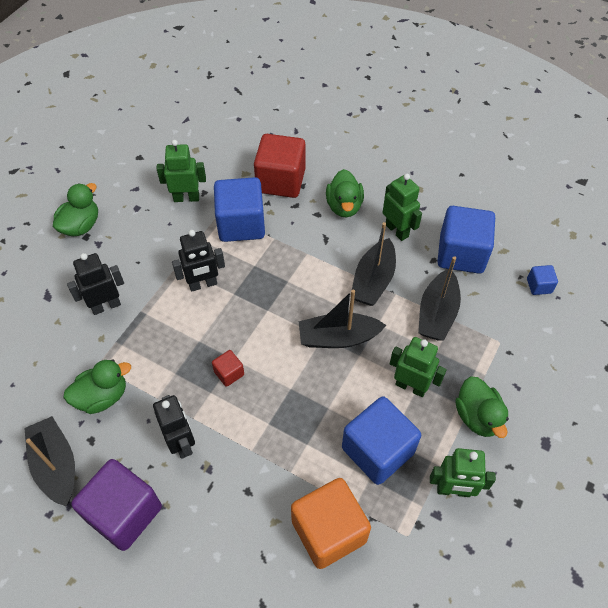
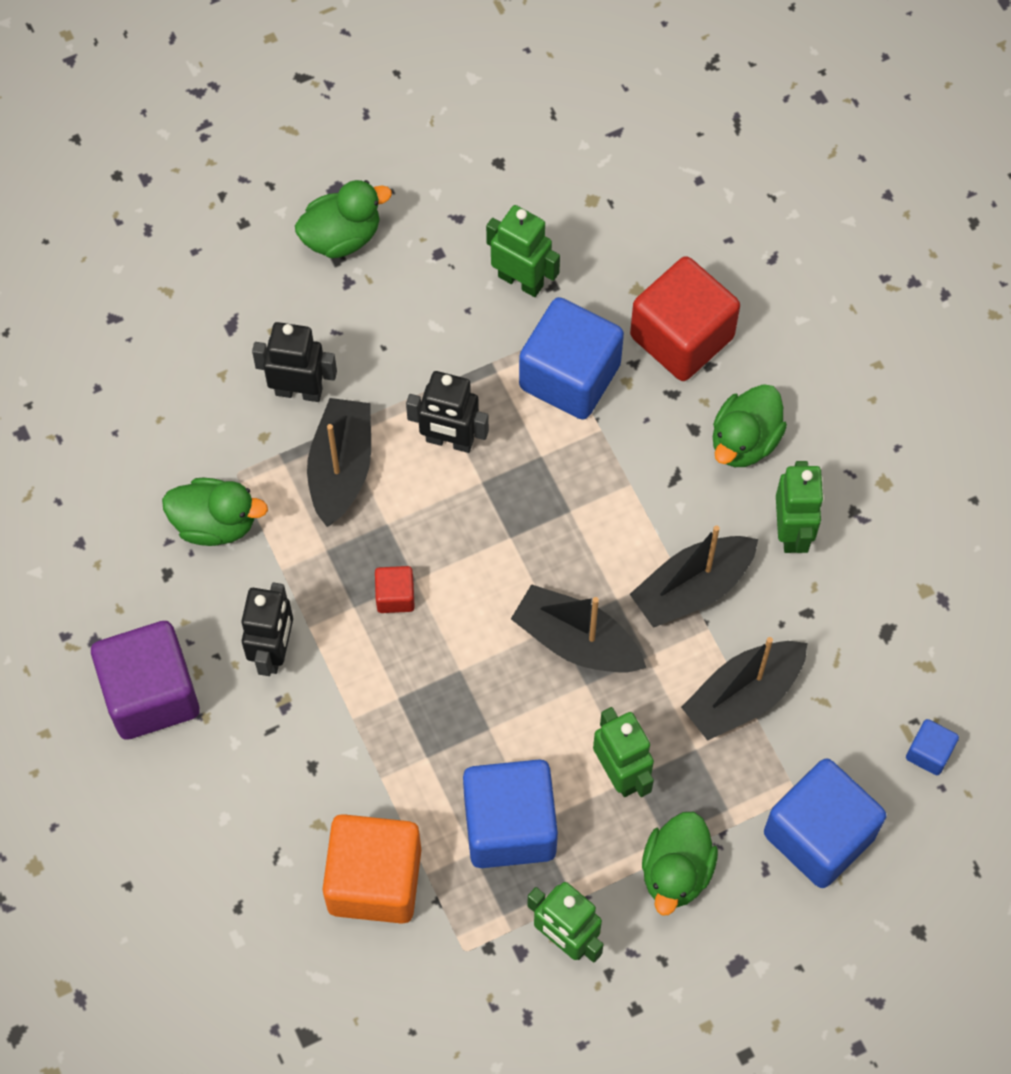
camera: 35 degrees right, 10 degrees up
(56, 465) = (107, 579): black boat -> black boat (341, 468)
(461, 254) = (857, 629): blue cube -> blue cube (819, 835)

